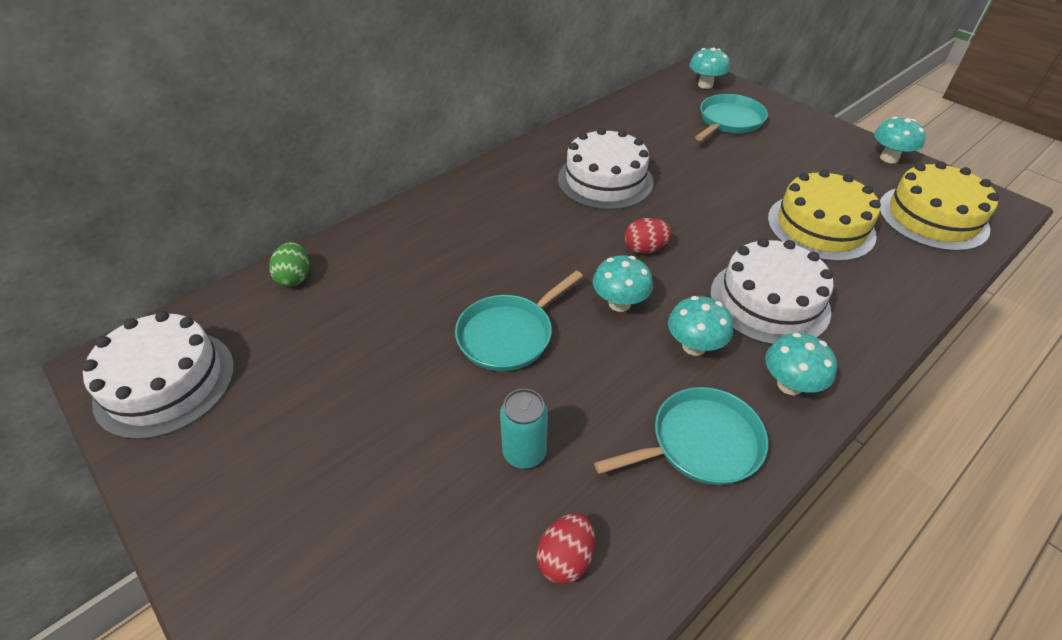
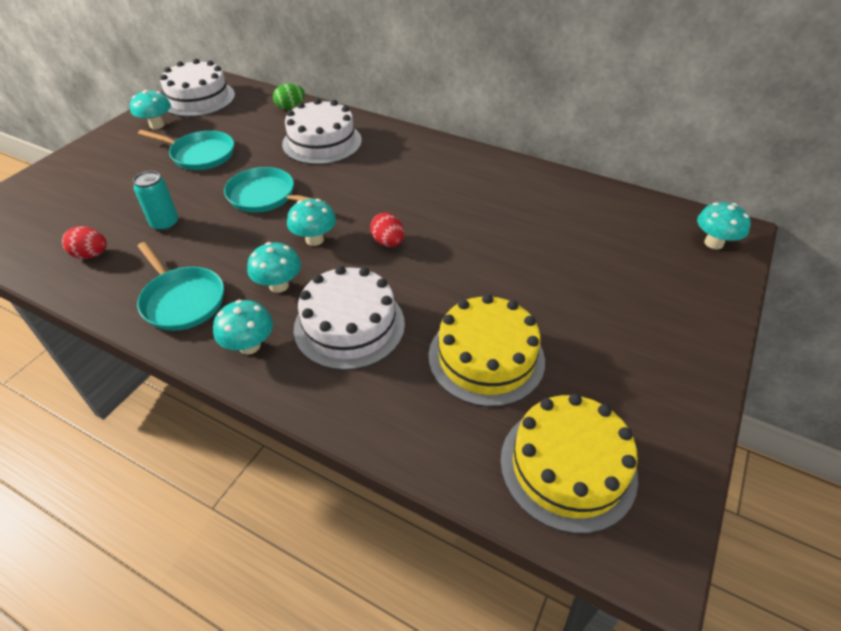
camera: 70 degrees right, 0 degrees up
(605, 180) = (473, 205): white cake -> white cake (322, 142)
(729, 121) = (648, 270): turquoise pan -> turquoise pan (200, 154)
(889, 158) = (682, 423): turquoise mushroom -> turquoise mushroom (157, 125)

